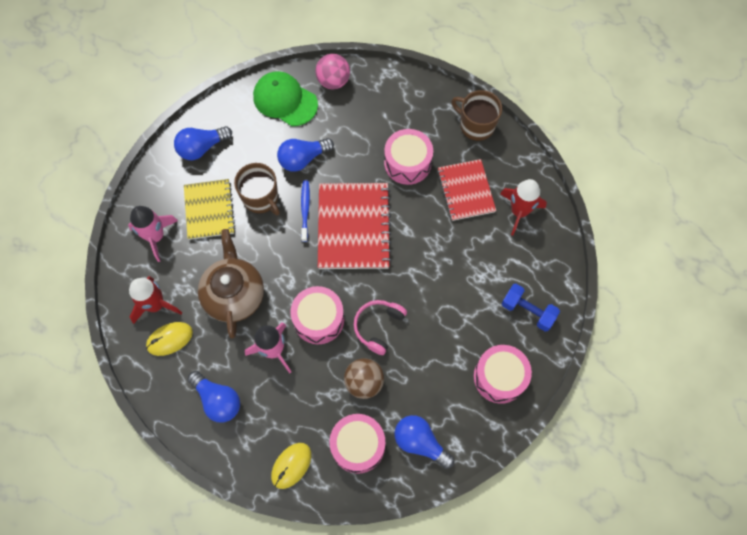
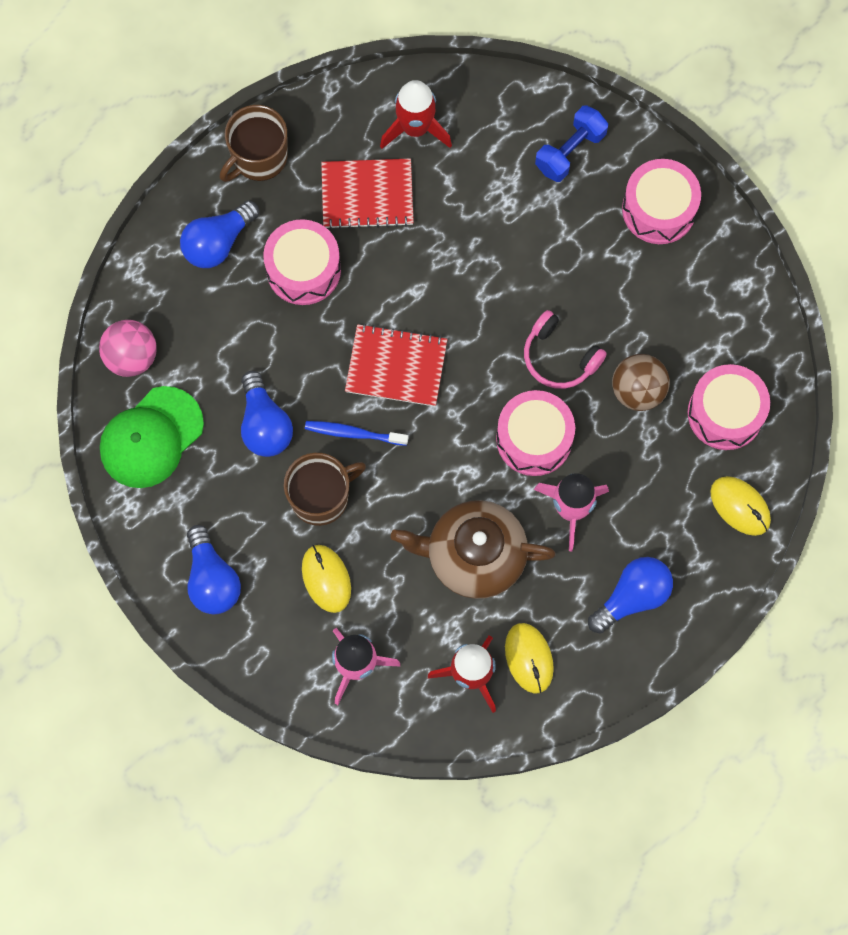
camera: 80 degrees left, 5 degrees up
(209, 210) = (326, 579): yellow notebook -> yellow mouse
(353, 227) = (396, 366): red notebook -> red notebook, size x0.66
(420, 442) = (733, 331): blue light bulb -> blue light bulb (218, 242)

